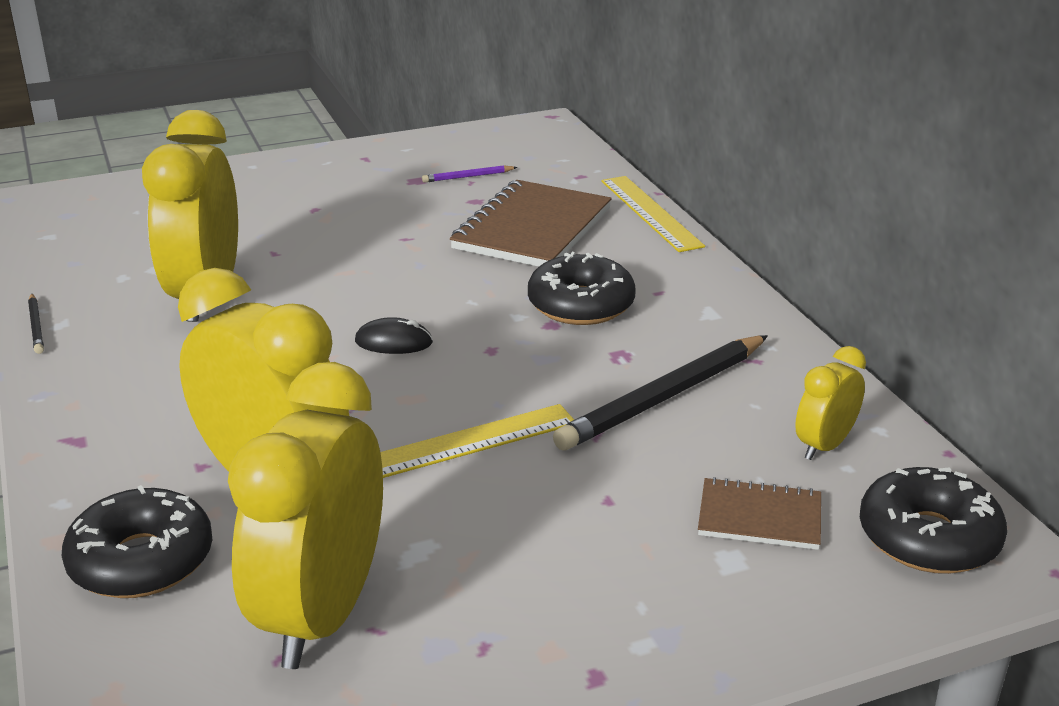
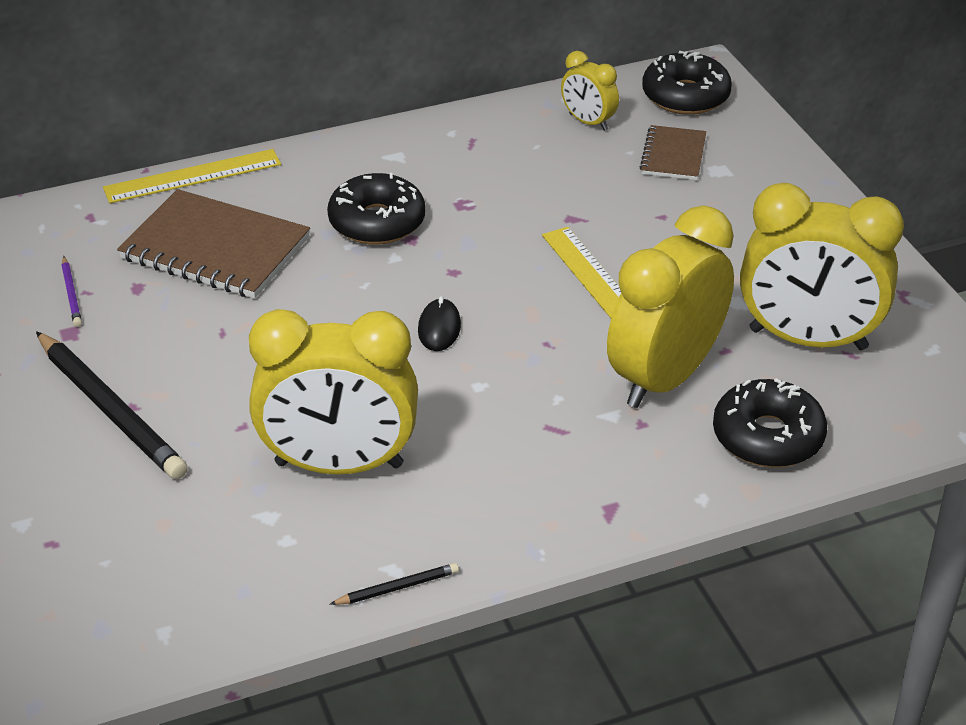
camera: 90 degrees left, 10 degrees up
(662, 397) = (528, 186): black pencil -> black pencil (110, 410)

